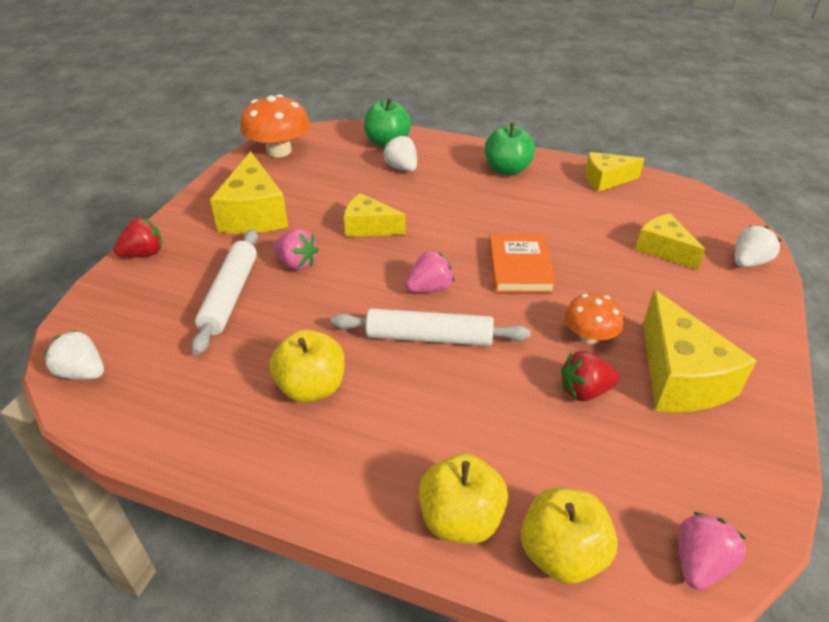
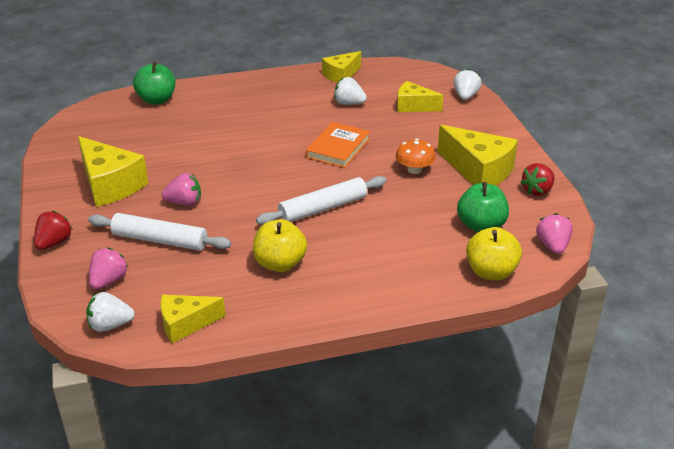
camera: 35 degrees left, 5 degrees down
(230, 295) = (160, 240): white rolling pin -> white rolling pin turned 45 degrees counterclockwise
(279, 151) = (72, 135): orange mushroom -> none
(369, 227) = (210, 161): yellow cheese -> yellow cheese (185, 324)
(402, 168) = (189, 114): white strawberry -> white strawberry (349, 103)
(430, 288) = (294, 182): pink strawberry -> pink strawberry (109, 281)
(460, 519) = (430, 282): yellow apple -> none
(507, 170) = (268, 90): green apple -> green apple (481, 226)
(520, 267) = (338, 148): orange book -> orange book turned 60 degrees clockwise
(584, 391) = (437, 198): red strawberry -> red strawberry (537, 191)

